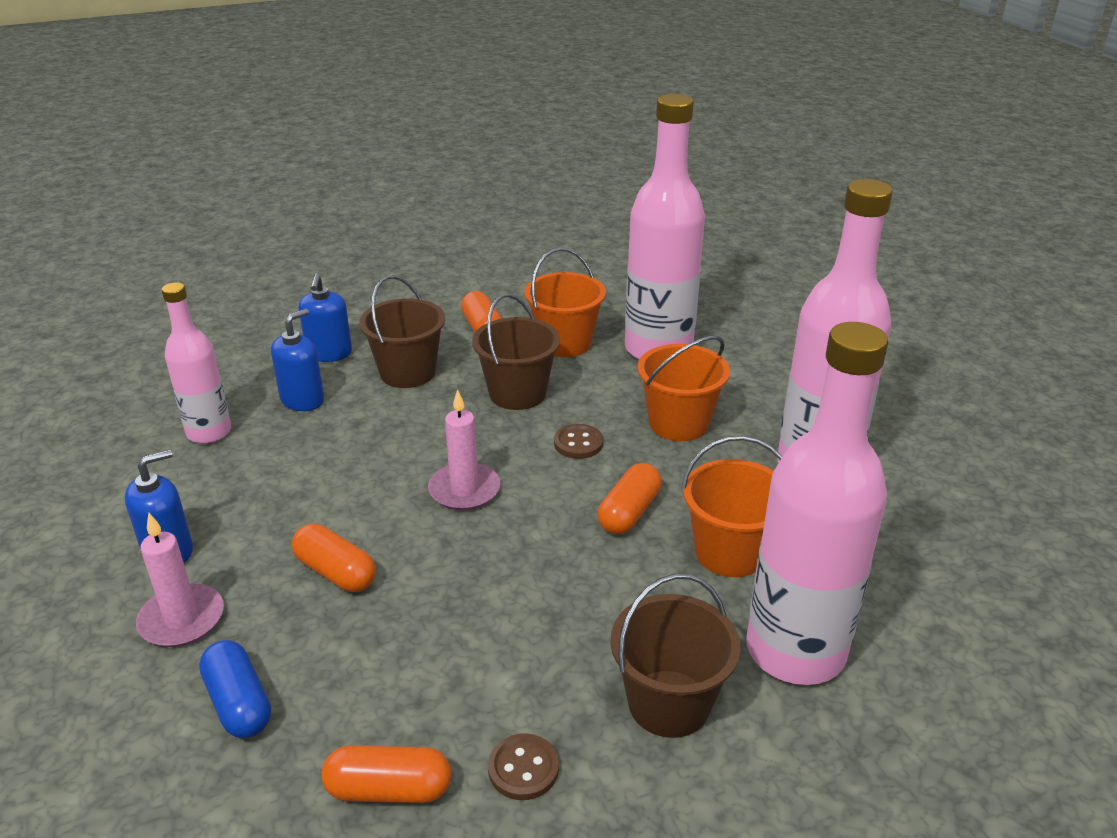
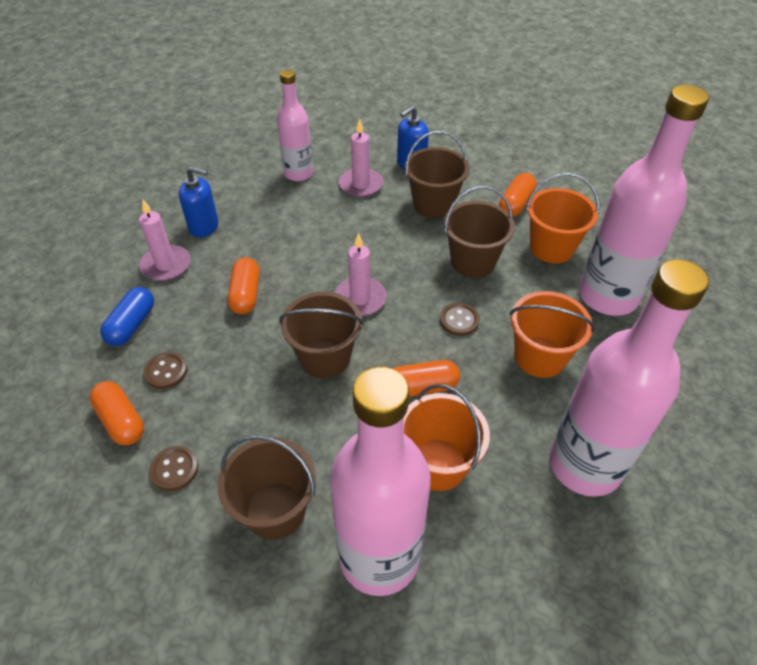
camera: 50 degrees right, 15 degrees up
(302, 400) = (361, 185): blue soap dispenser -> pink candle
(362, 705) = (166, 371): none -> brown button
(511, 558) = (325, 358): none -> brown bucket

